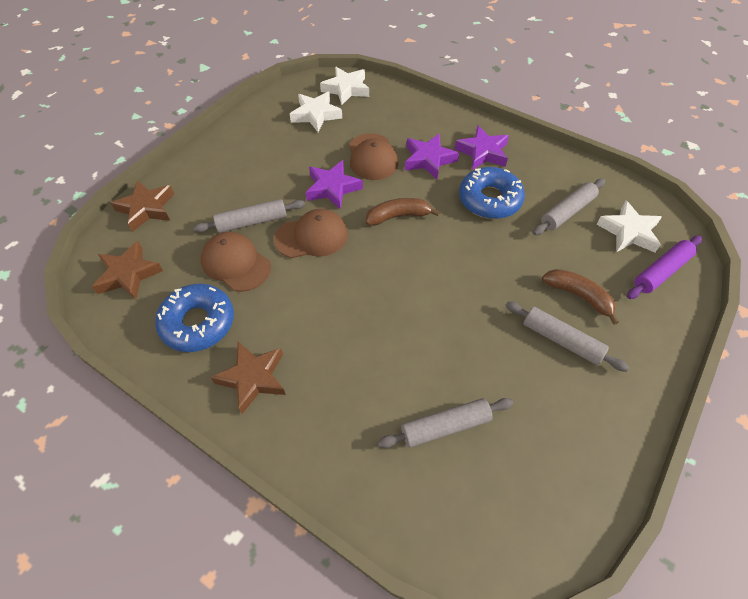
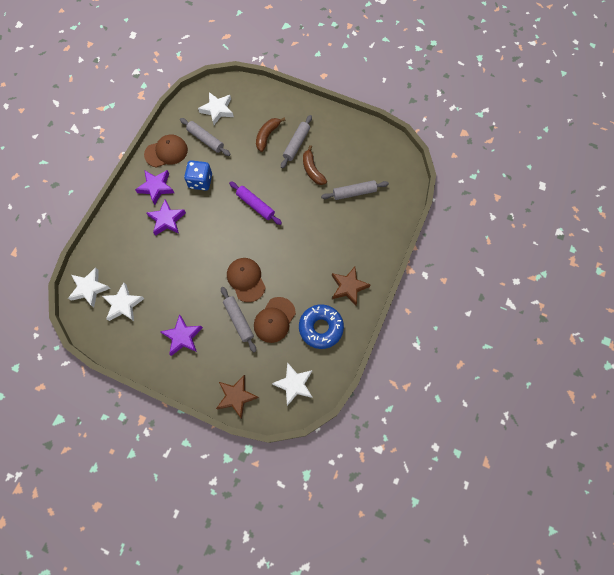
camera: 100 degrees left, 15 degrees up
(128, 274) = (294, 384): brown star -> white star
(332, 188) = (201, 276): purple star -> purple star (183, 336)
(372, 157) = (168, 256): brown cap -> brown cap (166, 152)
(398, 216) = (222, 231): brown banana -> brown banana (312, 170)
(445, 426) = (354, 193): grey rolling pin -> grey rolling pin turned 75 degrees counterclockwise
(489, 200) = (200, 181): blue donut -> blue dice
(661, 272) = (244, 97): purple rolling pin -> purple rolling pin (255, 205)

